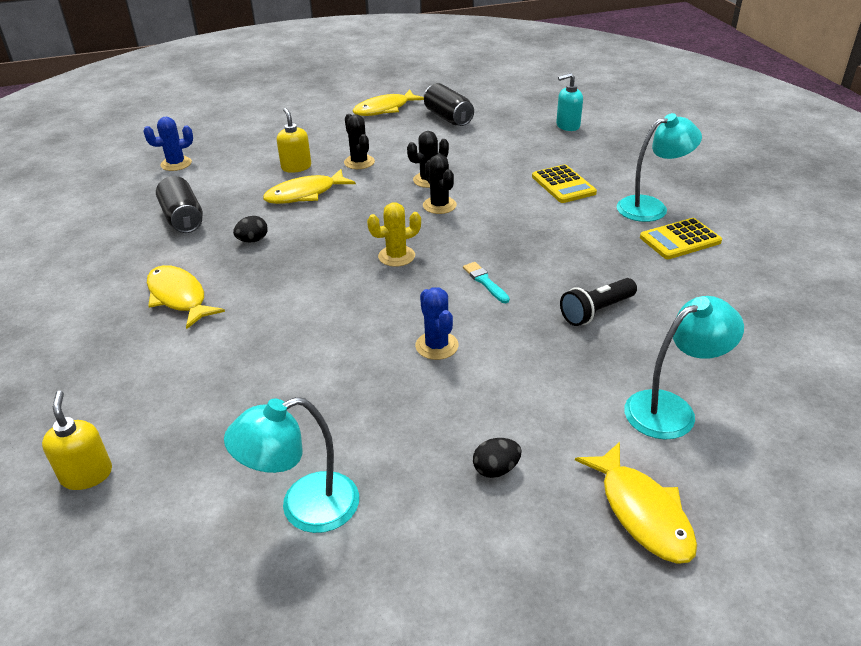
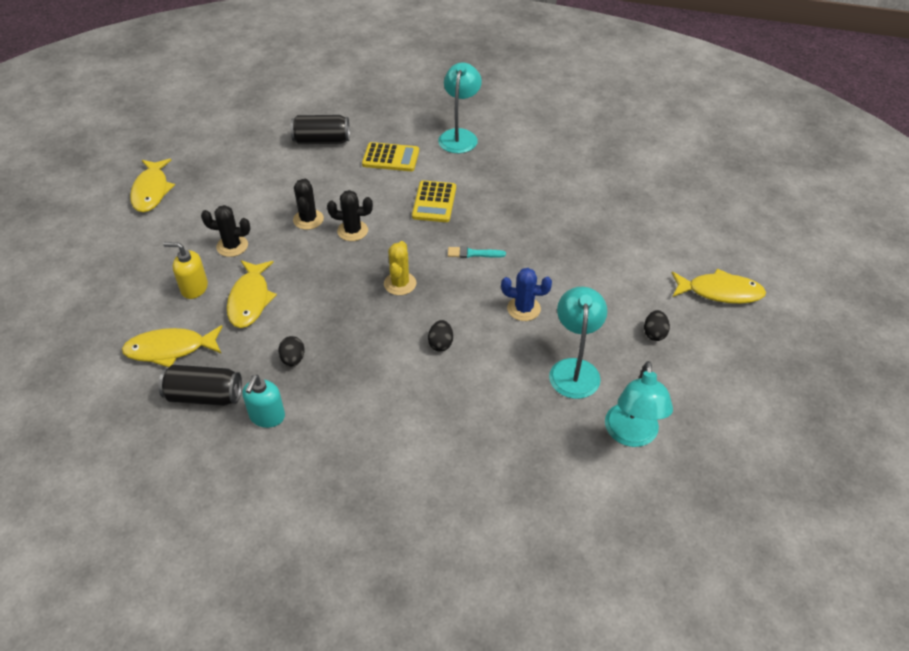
camera: 60 degrees left, 10 degrees up
(87, 475) = (523, 550): yellow soap dispenser -> none
(176, 164) = (84, 371): blue cactus -> none
(179, 297) = (337, 435): yellow fish -> yellow fish (170, 349)
(337, 310) = (440, 344): none -> black egg
(448, 117) = (216, 163): black can -> black can (322, 141)
(567, 126) = (309, 112): turquoise soap dispenser -> turquoise soap dispenser (267, 416)
(596, 311) = (548, 220): black flashlight -> none
(671, 409) = (655, 239): turquoise lamp -> turquoise lamp (574, 369)
(680, 240) = (507, 146): yellow calculator -> yellow calculator (434, 202)

